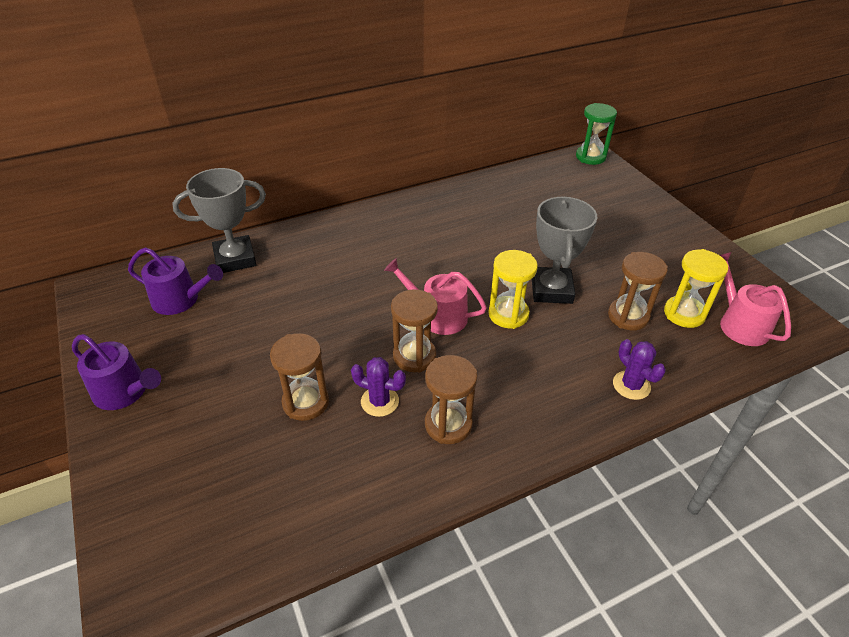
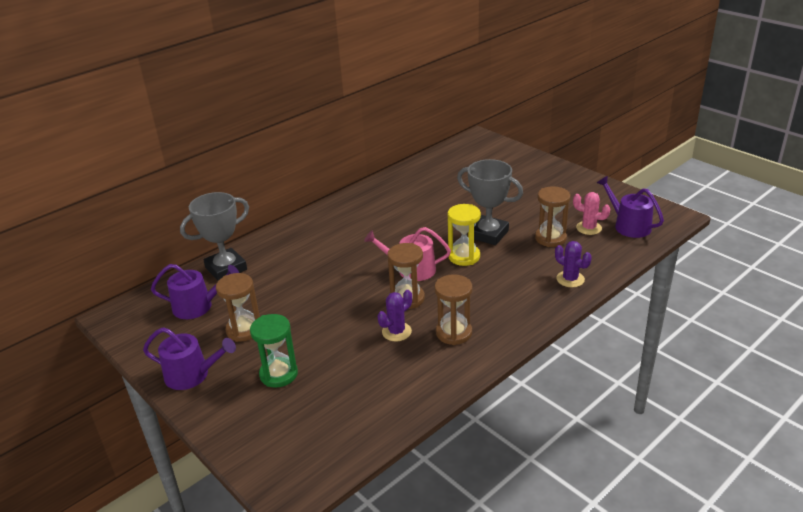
camera: 15 degrees left, 10 degrees down
(306, 402) = (341, 346): brown hourglass -> brown hourglass (244, 330)
(379, 401) = (396, 332): purple cactus -> purple cactus turned 45 degrees counterclockwise
(551, 290) = (488, 234): grey trophy -> grey trophy turned 45 degrees counterclockwise
(590, 157) = (477, 138): green hourglass -> green hourglass (278, 374)
(684, 314) = (588, 228): yellow hourglass -> pink cactus
(740, 324) = (628, 225): pink watering can -> purple watering can

